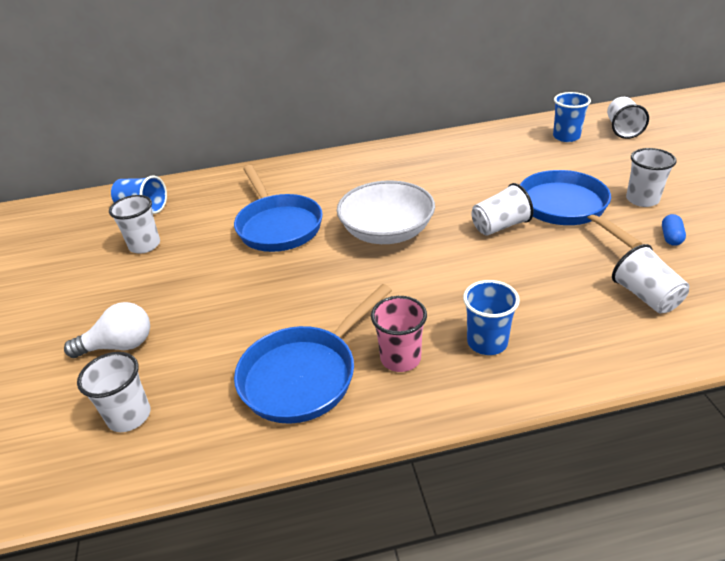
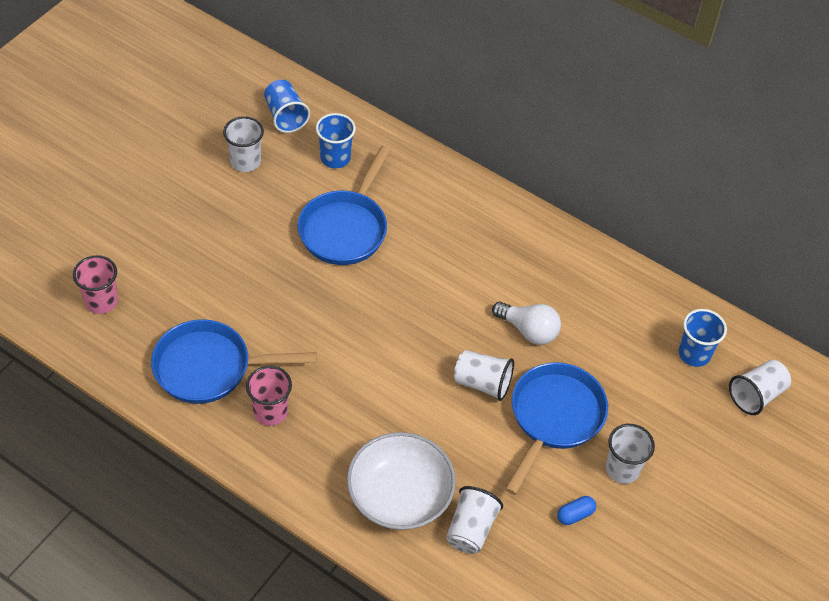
camera: 40 degrees right, 15 degrees up
(119, 345) = (145, 242): white light bulb -> white light bulb (528, 330)
(129, 416) = (101, 301): white cup -> pink cup
(387, 232) = (404, 309): white bowl -> white bowl (399, 495)
(487, 342) = (330, 453): blue cup -> blue cup (335, 158)

